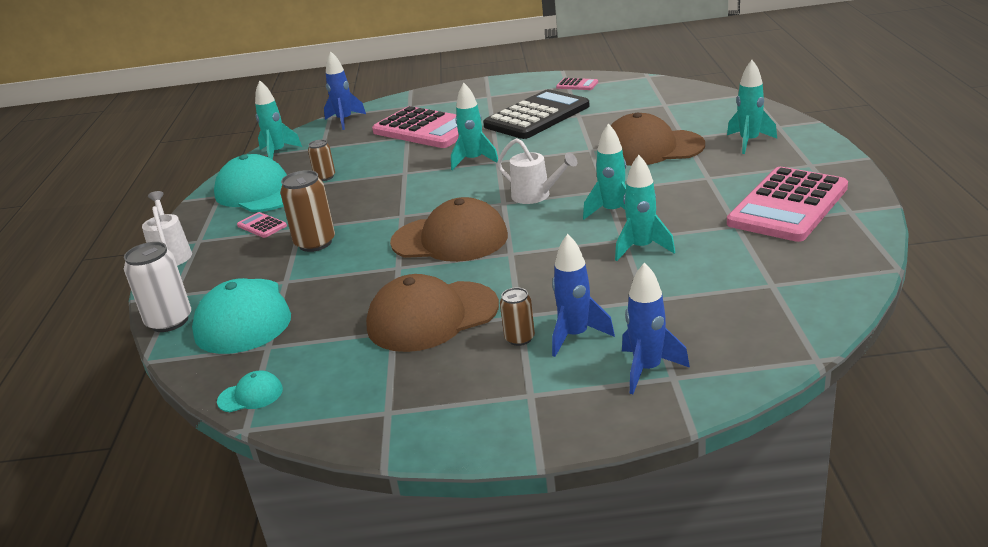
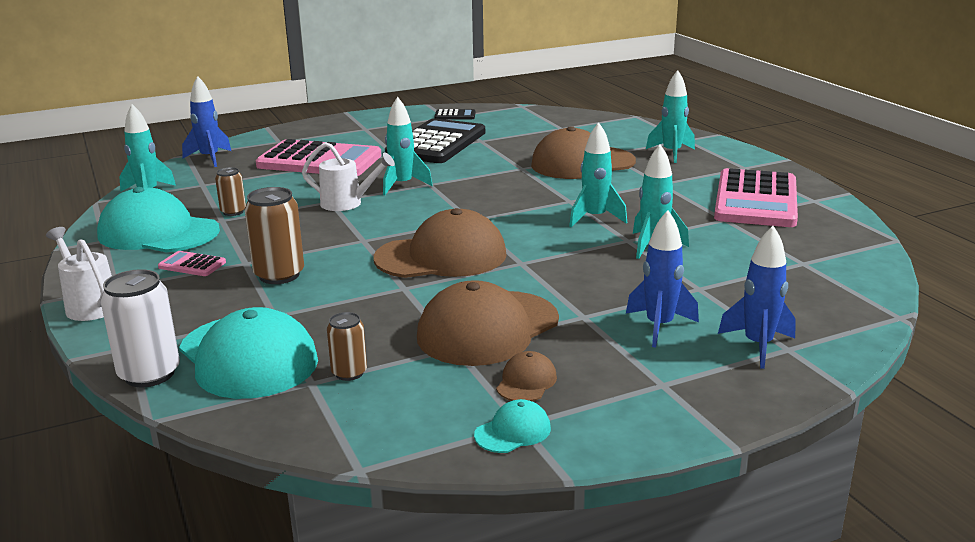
camera: 25 degrees left, 5 degrees down
(250, 395) = (334, 434): turquoise cap -> turquoise cap (513, 431)
(422, 373) = (526, 382): none -> brown cap
(519, 338) = (603, 336): brown can -> brown can (349, 373)
(536, 196) = (501, 211): white watering can -> white watering can (348, 203)
(577, 85) = (455, 115): pink calculator -> black calculator

